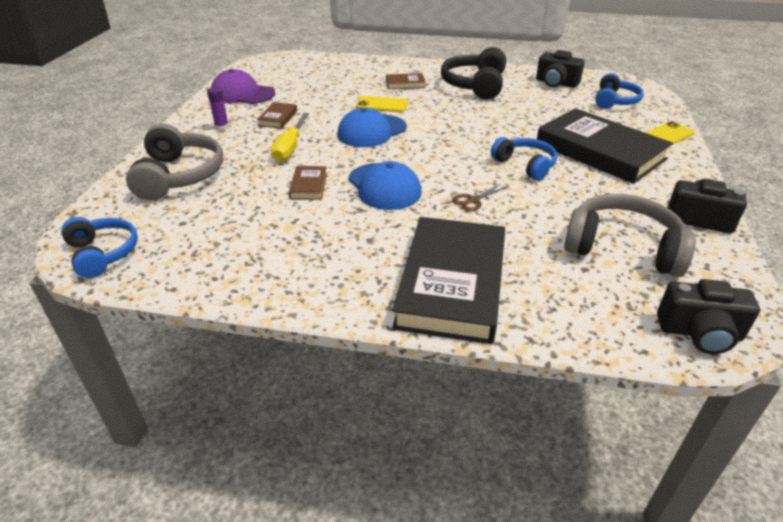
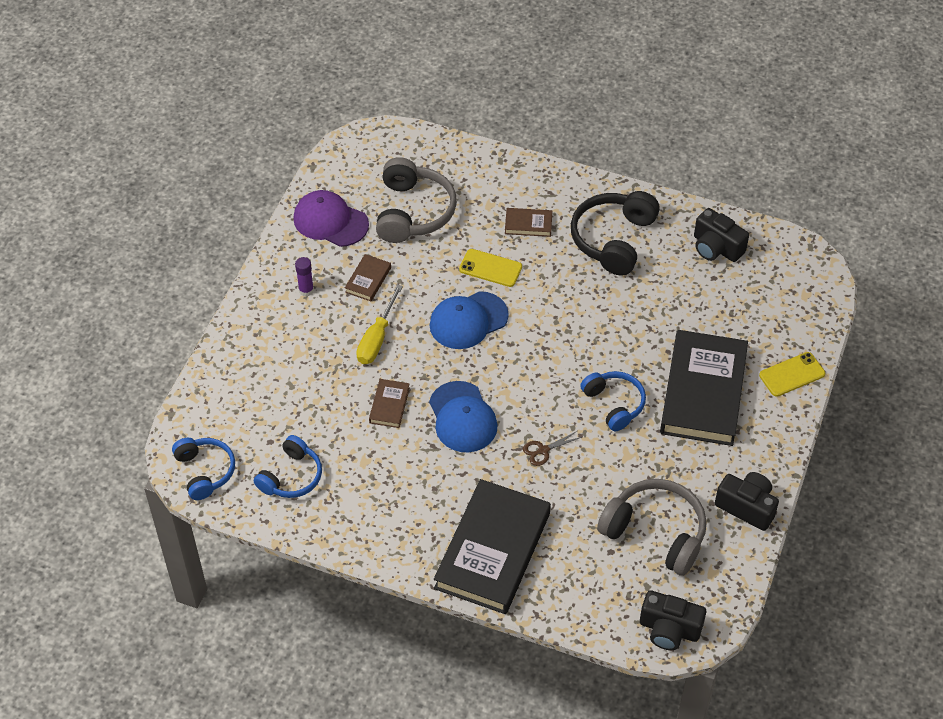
camera: 10 degrees right, 15 degrees up
(179, 176) = (264, 371): grey headphones -> grey headphones (413, 212)
(599, 151) = (703, 392): black book -> black book turned 45 degrees clockwise
(615, 101) = (769, 298): blue headphones -> blue headphones (291, 476)

